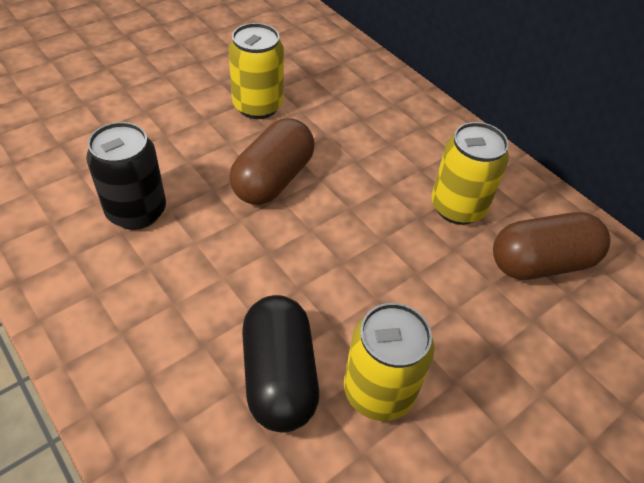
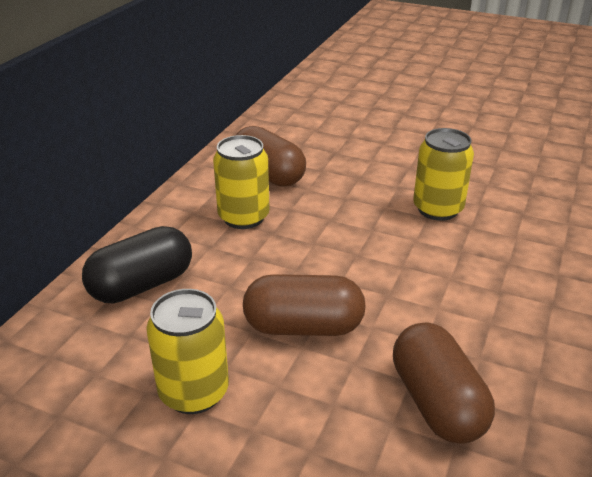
camera: 115 degrees left, 15 degrees down
(136, 211) = (436, 402): black can -> brown capsule
(279, 376) = (477, 248): black capsule -> black capsule (142, 285)

